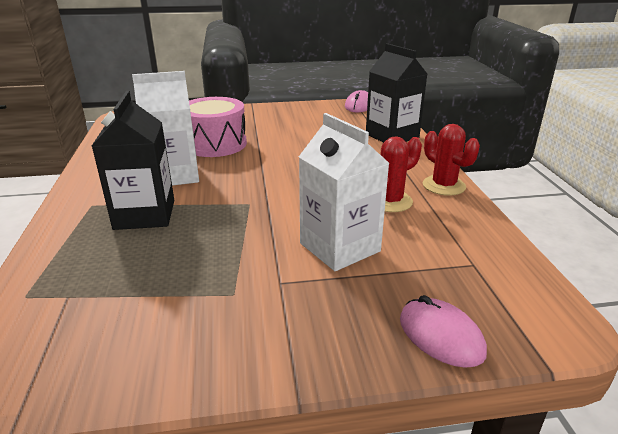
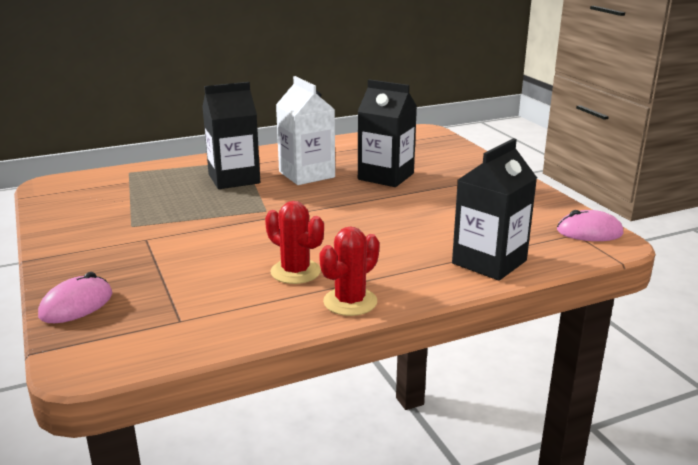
camera: 75 degrees right, 5 degrees down
(215, 144) = (386, 176): pink drum -> black carton
(340, 247) = (199, 255): white carton -> none

